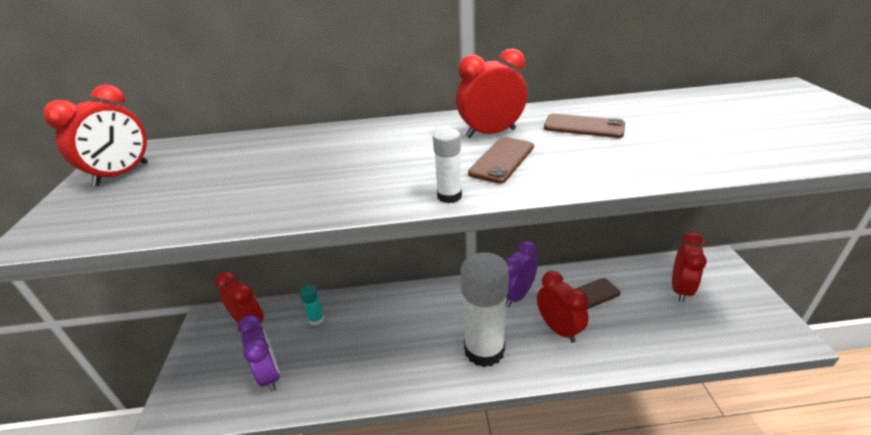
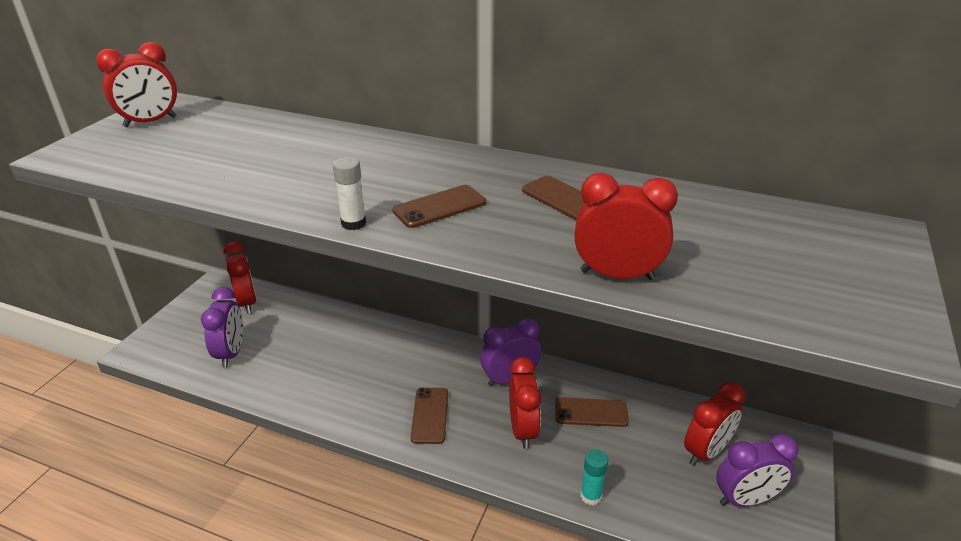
camera: 25 degrees right, 0 degrees up
(316, 319) = (303, 322): turquoise glue stick -> turquoise glue stick (591, 496)
(484, 350) = (430, 415): white glue stick -> brown phone
(491, 133) = (467, 178): red clock -> red clock (617, 275)
(730, 310) = (745, 499): none -> purple clock

